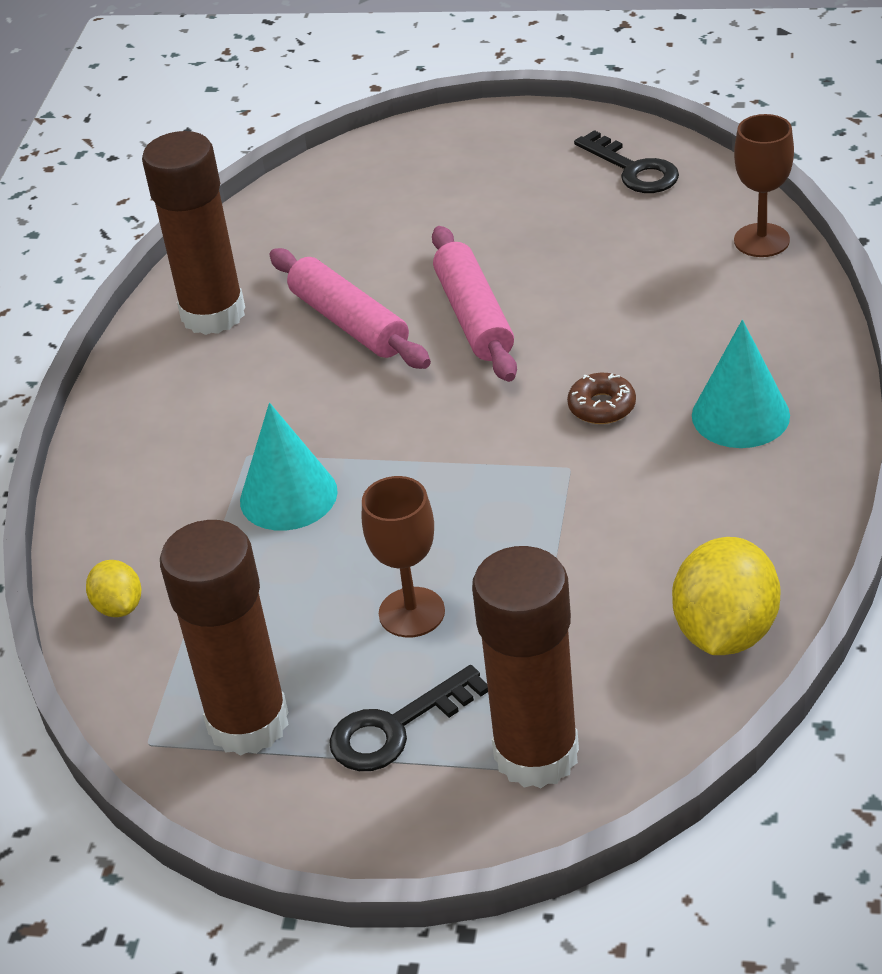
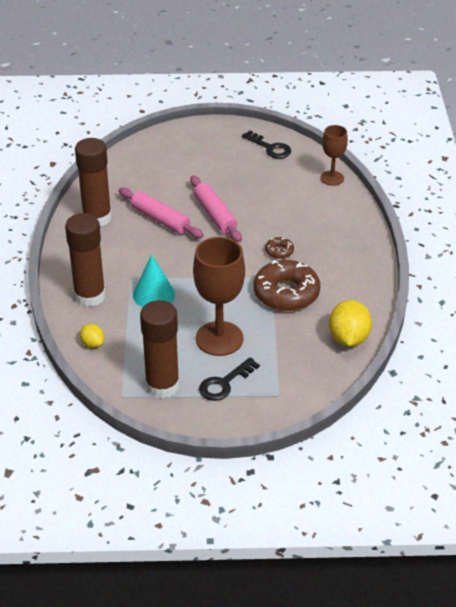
camera: 15 degrees left, 0 degrees up
(411, 612) = (219, 338): brown goblet -> brown goblet, size x1.73
(536, 754) = (283, 389): brown glue stick -> brown glue stick (90, 296)
(596, 509) = (286, 293): none -> brown donut
(740, 415) = (337, 252): turquoise cone -> none

